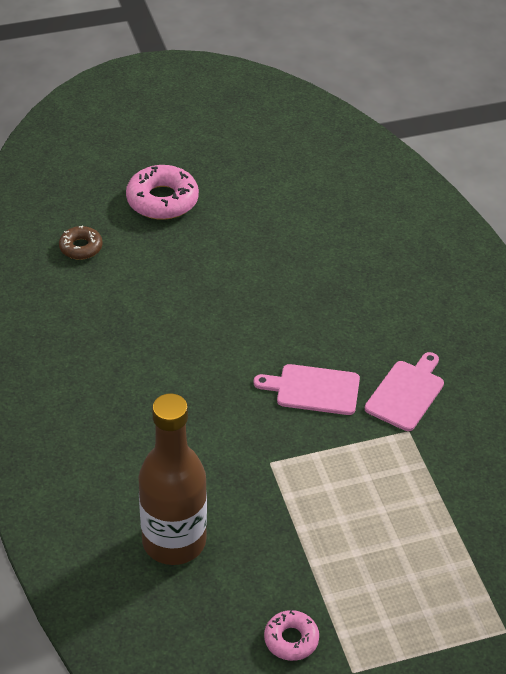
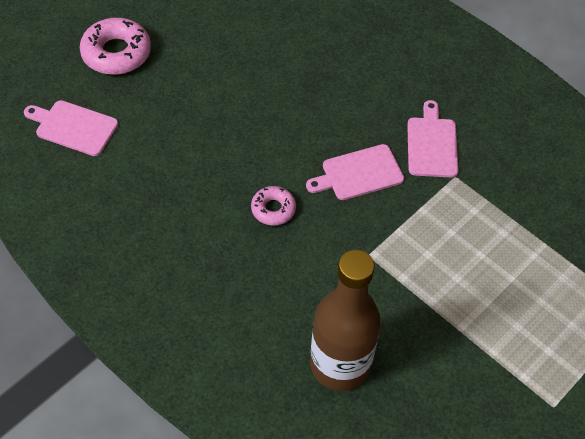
camera: 30 degrees left, 10 degrees up
(81, 247) = (73, 127): brown donut -> pink cutting board
(291, 639) = (490, 404): pink donut -> pink donut (273, 209)

